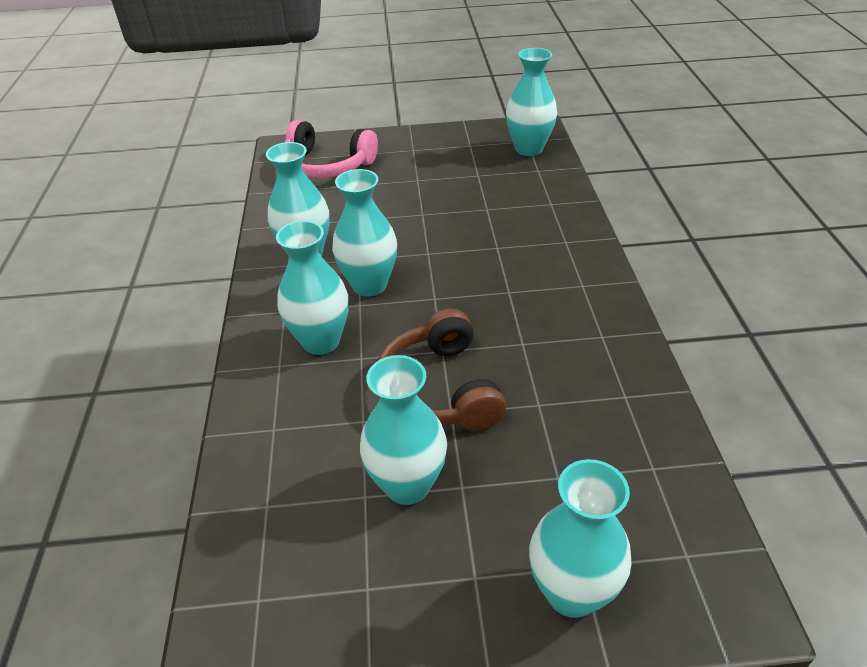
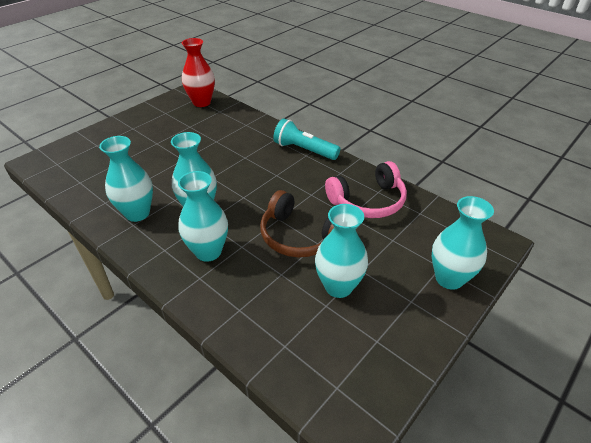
camera: 45 degrees left, 0 degrees up
(326, 165) = (84, 159): pink headphones -> pink headphones (368, 201)
(529, 149) = (201, 102): turquoise vase -> red vase
(588, 277) = (304, 150): none -> turquoise flashlight

